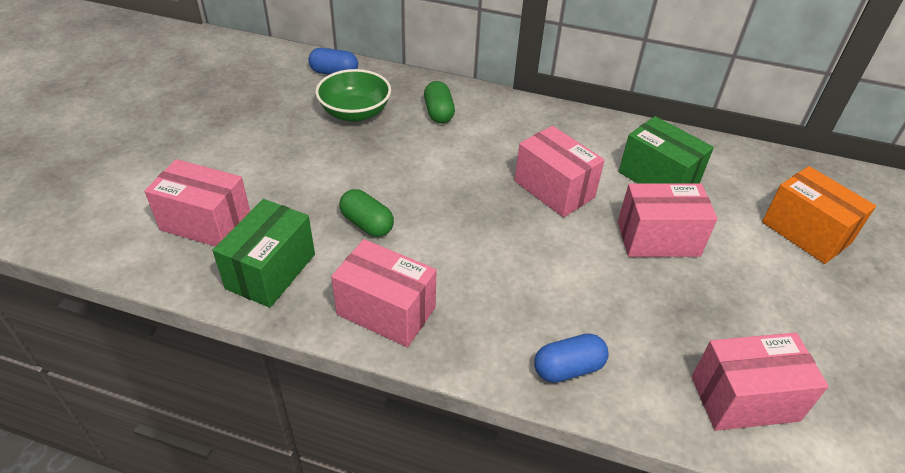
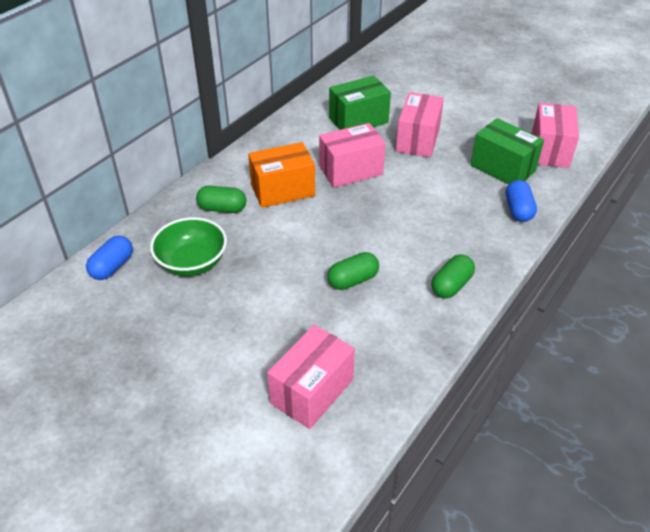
camera: 70 degrees left, 0 degrees up
(271, 271) = (390, 349): green box -> green box (503, 168)
(386, 311) = (451, 285): pink box -> green capsule
(805, 232) = (431, 83): orange box -> orange box (283, 190)

